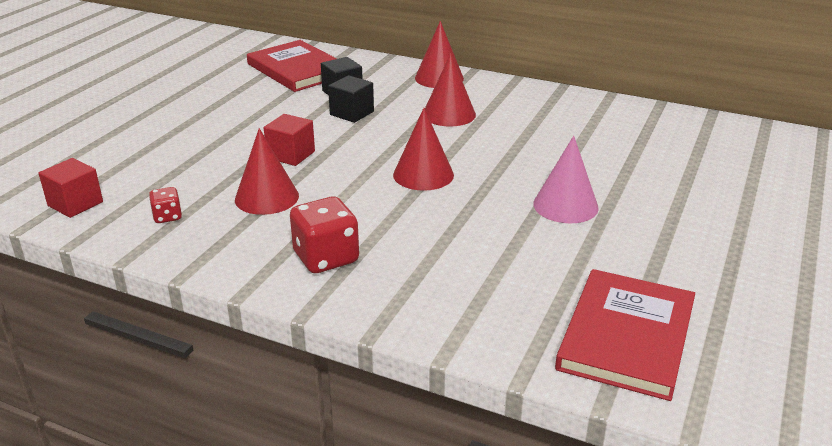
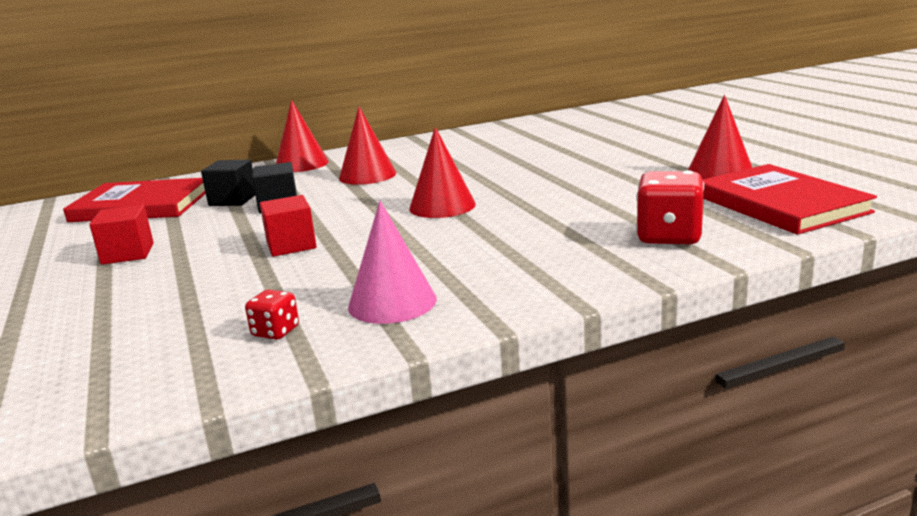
camera: 45 degrees left, 10 degrees down
(75, 204) = (122, 383): red cube -> red cube (128, 254)
(267, 197) = (345, 274): red cone -> red cone (720, 172)
(326, 258) = (504, 274): red dice -> red dice (669, 237)
(565, 205) = (580, 177): pink cone -> pink cone (392, 302)

